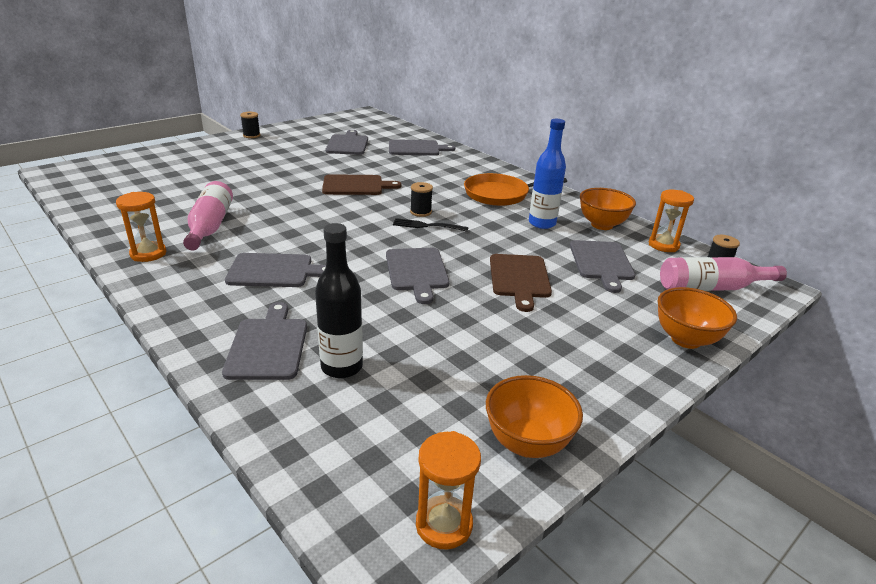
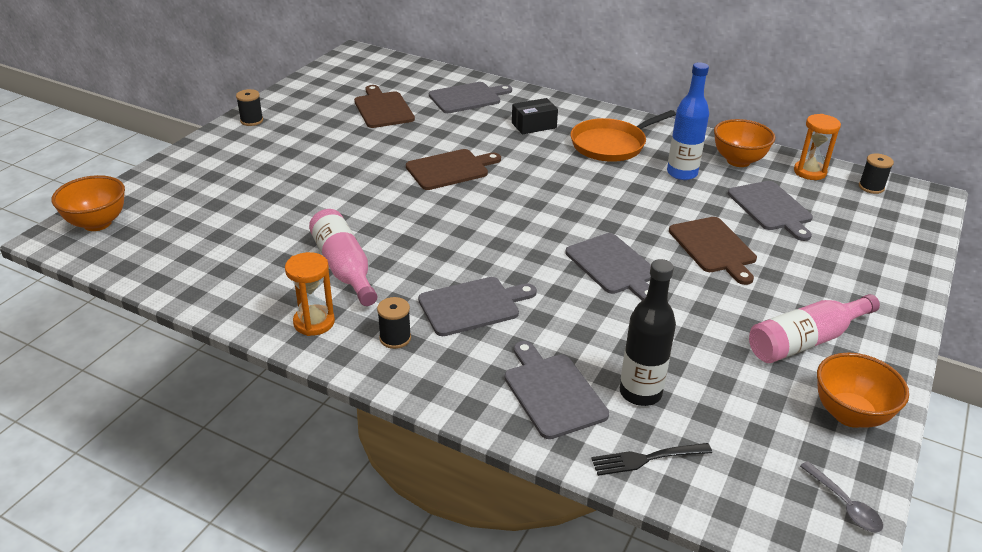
camera: 20 degrees left, 5 degrees up
(348, 144) = (383, 109): grey cutting board -> brown cutting board
(420, 212) = (552, 189): black spool -> black spool (395, 338)
(427, 226) = (573, 206): black fork -> black fork (646, 458)
(444, 524) = (844, 505): orange hourglass -> grey spoon
(449, 172) = (534, 125): none -> black box
(686, 339) = (897, 274): orange bowl -> orange bowl (97, 223)
(712, 288) = (881, 211): pink bottle -> pink bottle (805, 341)

